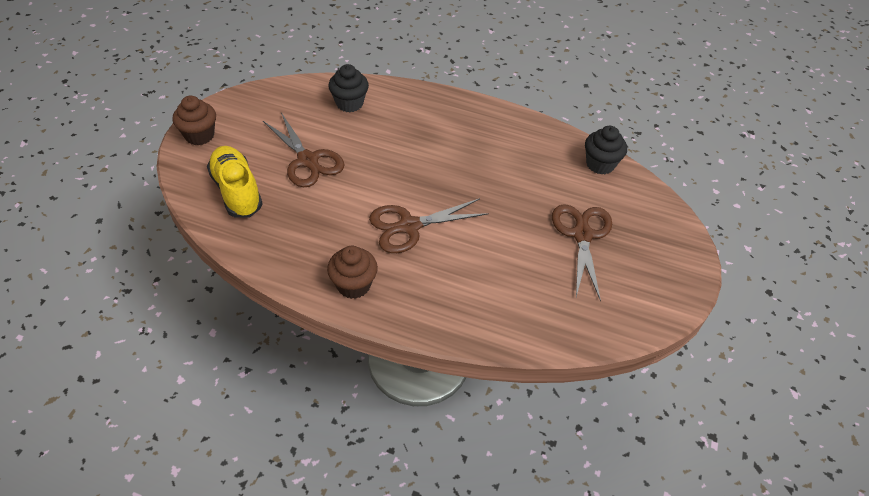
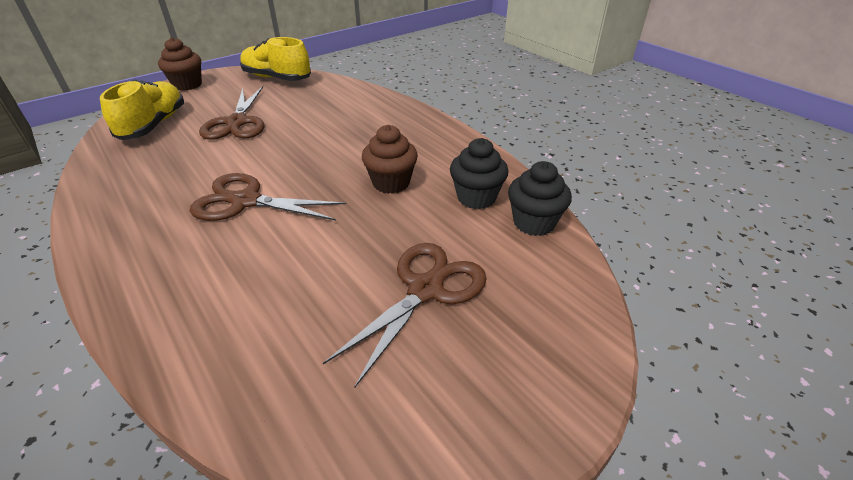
camera: 35 degrees right, 10 degrees down
(276, 97) = (277, 78): none -> yellow shoe
(349, 103) = (327, 96): black cupcake -> black cupcake (476, 197)
(353, 285) = (122, 230): brown cupcake -> brown cupcake (391, 183)

